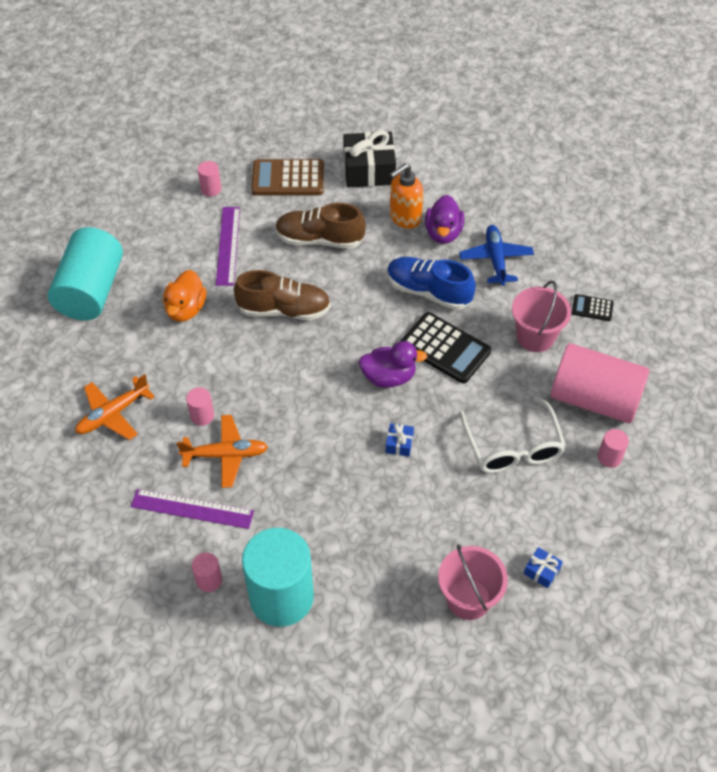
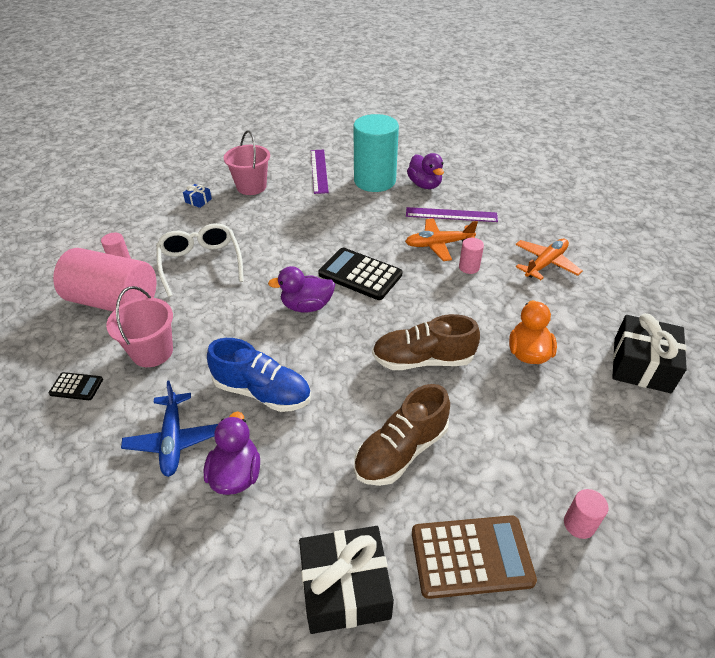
camera: 175 degrees right, 10 degrees down
(91, 291) = (641, 365): turquoise cylinder -> black gift
(209, 580) = (424, 185): pink cylinder -> purple duck
(228, 245) = (515, 432): purple ruler -> purple ruler (319, 171)
(319, 239) = (401, 451): brown shoe -> brown shoe turned 135 degrees clockwise
(399, 444) = (297, 260): blue gift -> none
(404, 218) = (288, 496): orange soap dispenser -> none
(445, 348) = (250, 334): black calculator -> black calculator (360, 274)

